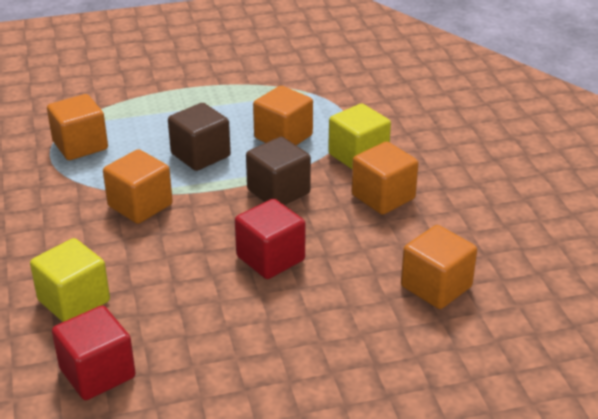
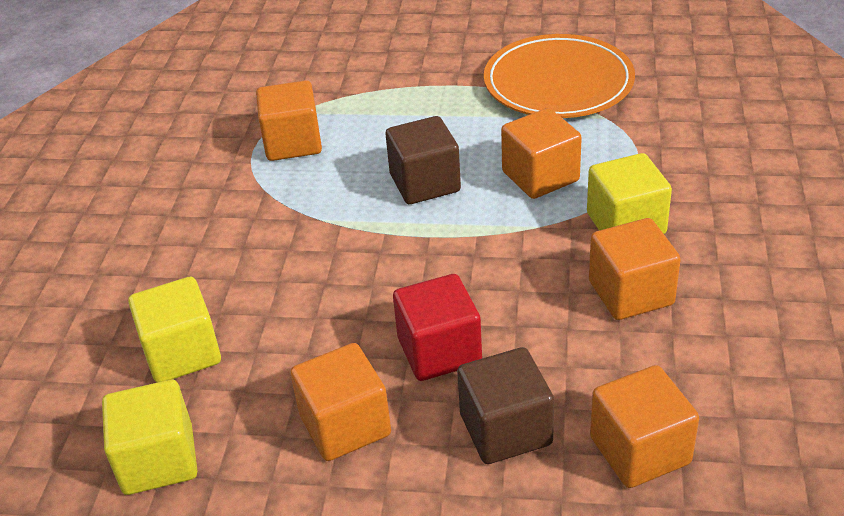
camera: 25 degrees right, 5 degrees up
(97, 373) = (158, 460): red cube -> yellow cube
(140, 205) = (320, 239): orange cube -> orange cube (345, 425)
(264, 75) = (558, 83): none -> orange plate
(278, 192) = (496, 255): brown cube -> brown cube (505, 429)

